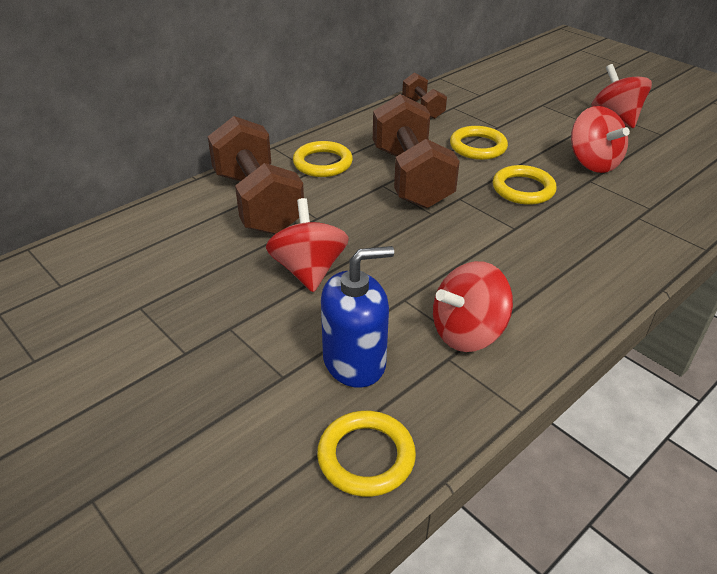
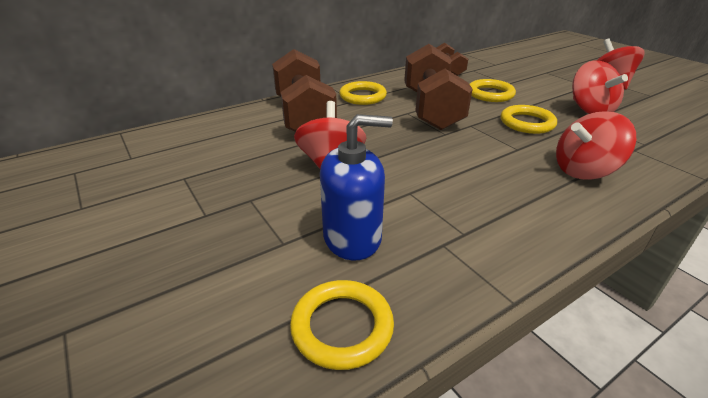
camera: 10 degrees right, 5 degrees down
(467, 332) = (465, 224): red spinning top -> red spinning top (584, 170)

